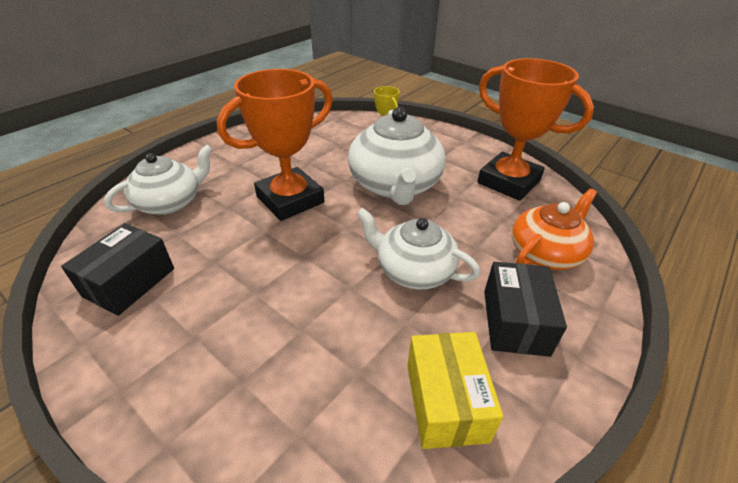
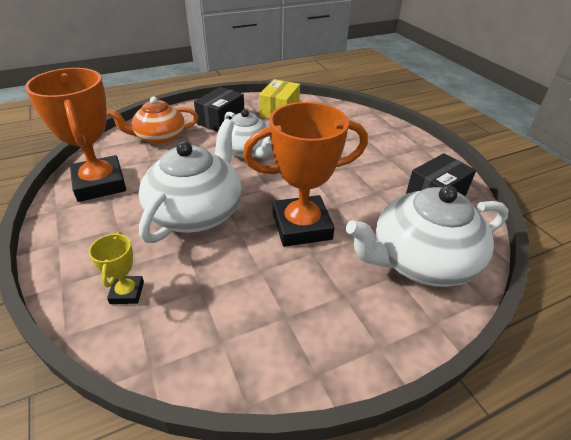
camera: 155 degrees left, 0 degrees up
(170, 202) = (420, 260): white teapot -> white teapot, size x1.52

